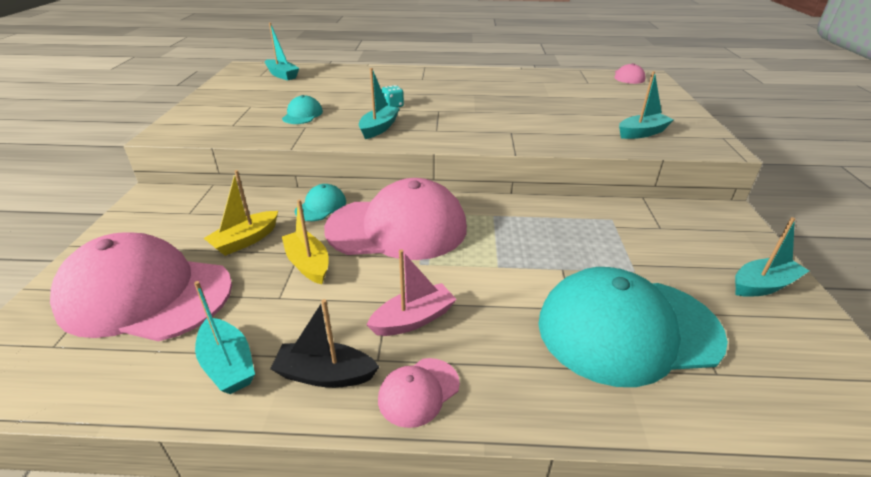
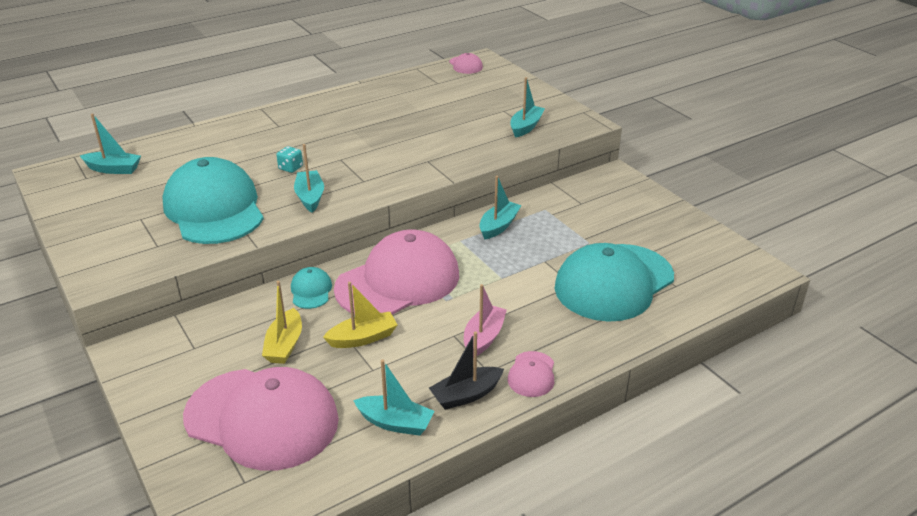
camera: 35 degrees left, 0 degrees up
(145, 294) = (262, 418): pink cap -> pink cap turned 135 degrees counterclockwise
(302, 115) = (214, 209): turquoise cap -> turquoise cap, size x2.36
(308, 264) = (363, 338): yellow boat -> yellow boat turned 135 degrees clockwise
(763, 285) = (666, 220): turquoise boat -> turquoise boat (498, 226)

